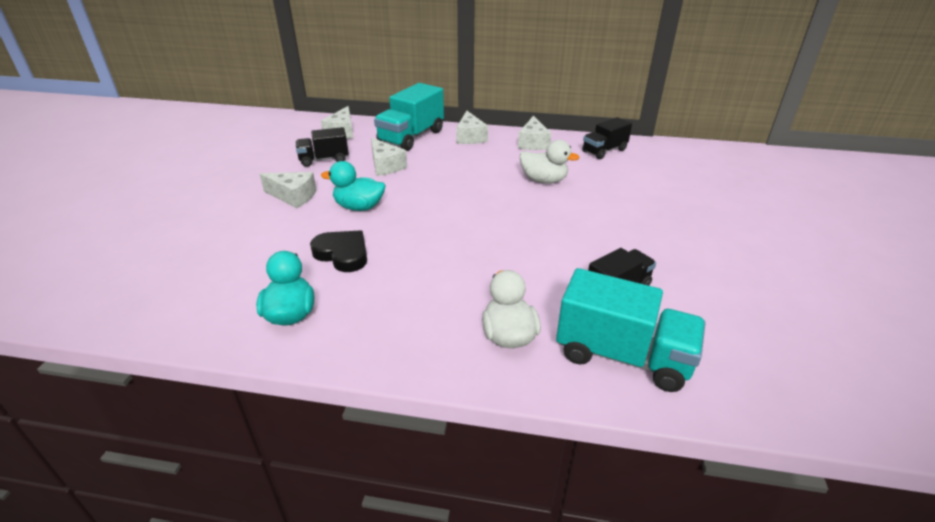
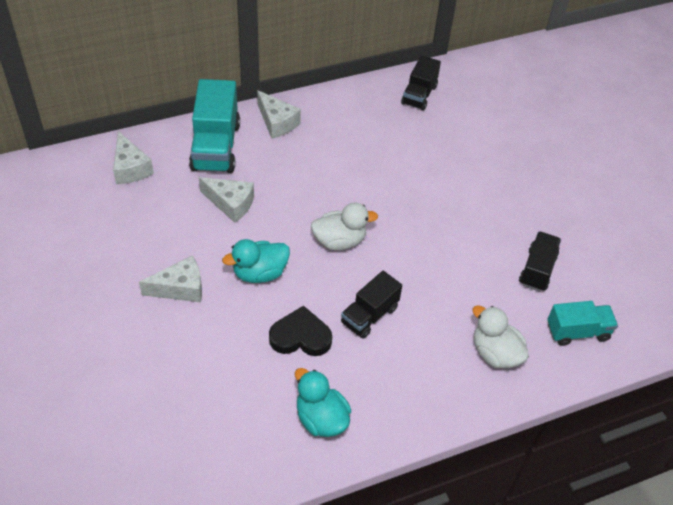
camera: 35 degrees left, 15 degrees up
(324, 160) = (156, 221): black truck -> black truck (369, 315)
(533, 143) = (346, 108): white cheese -> none
(544, 180) = (396, 162): white duck -> white duck (339, 241)
(622, 355) = (577, 331): turquoise truck -> turquoise truck, size x0.61

